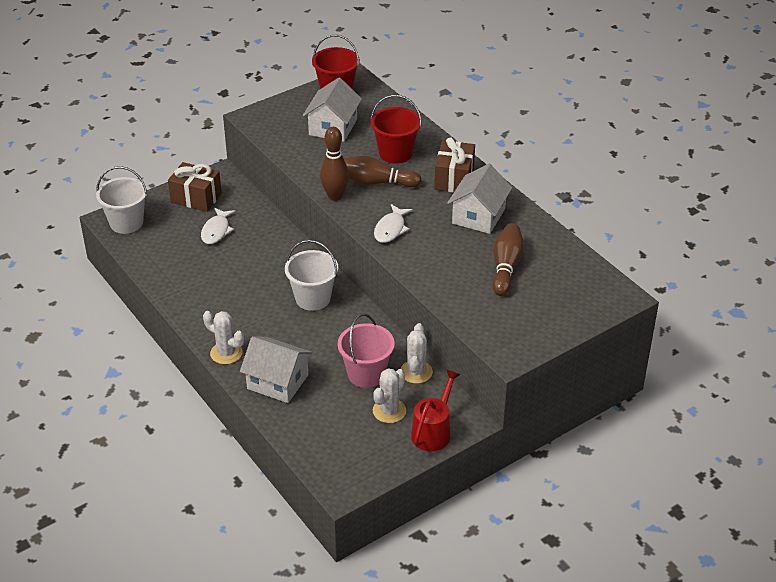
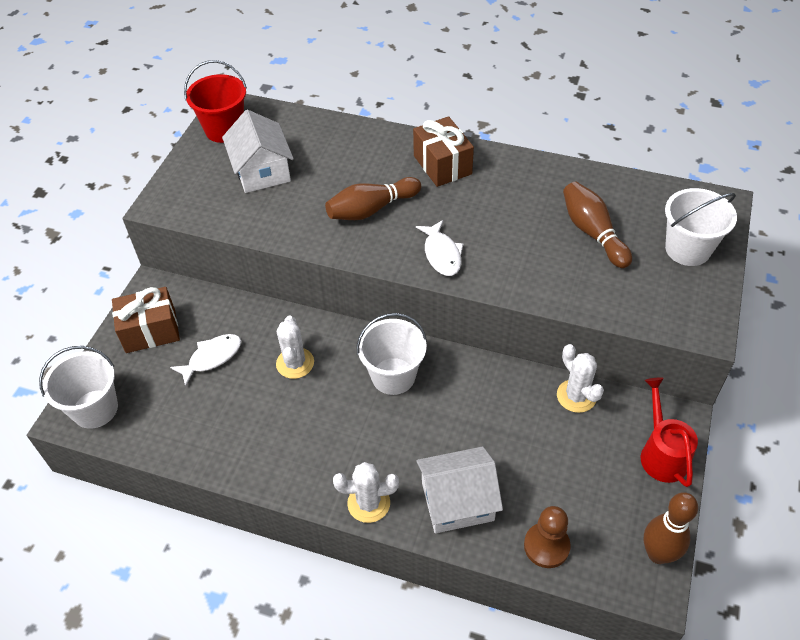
camera: 35 degrees left, 10 degrees up
(216, 231) = (212, 358): white fish -> white fish turned 105 degrees counterclockwise
(304, 433) = (546, 546): none -> brown pawn
(335, 196) = (346, 248): brown bowling pin -> brown bowling pin (658, 554)
(366, 374) = (534, 430): pink bucket -> none
(389, 411) = (598, 459): white cactus -> white cactus (295, 363)
(395, 153) = (356, 167): red bucket -> none
(478, 216) = (508, 192): white house -> none
(560, 309) = (687, 249): none -> white bucket

